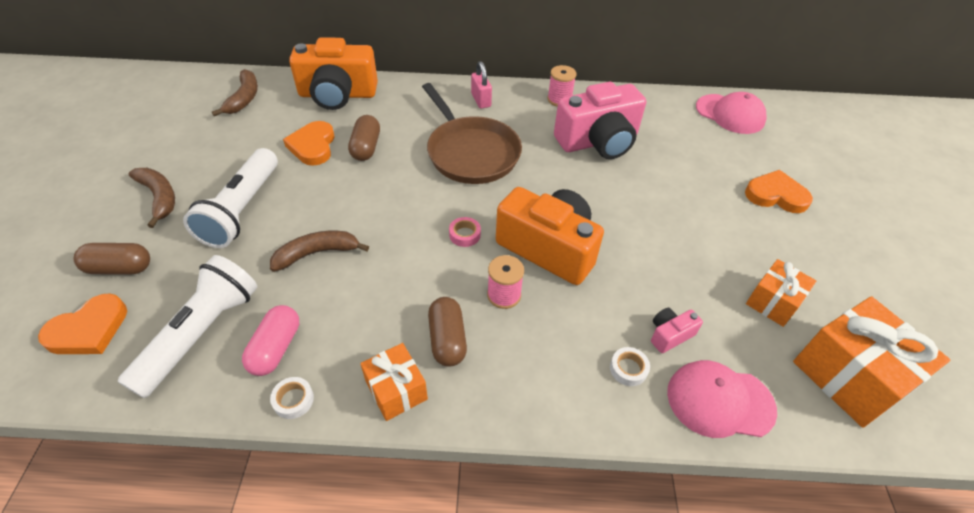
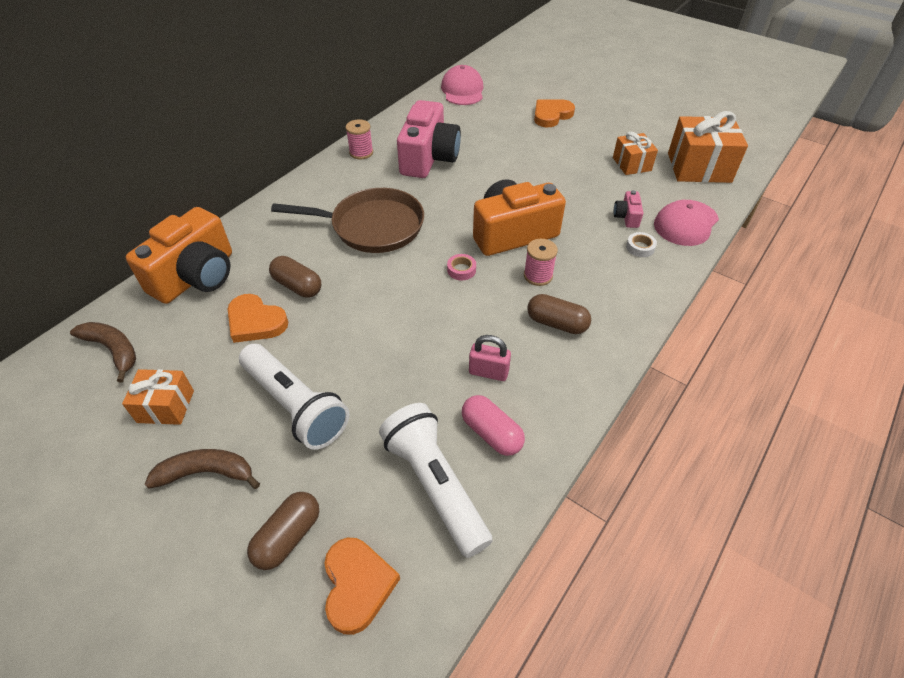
camera: 55 degrees left, 0 degrees up
(293, 400) = (553, 438): white tape -> none
(317, 253) = (404, 368): brown banana -> none
(396, 390) = (583, 371): orange gift -> orange gift (166, 406)
(481, 100) = (313, 192): pink padlock -> pink padlock (488, 372)
(730, 114) = (462, 90): pink cap -> pink cap turned 75 degrees counterclockwise

